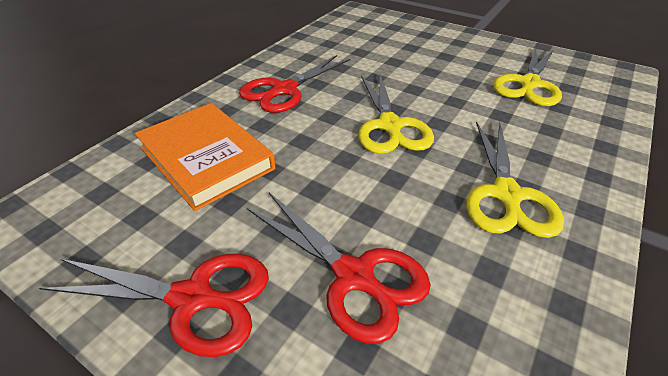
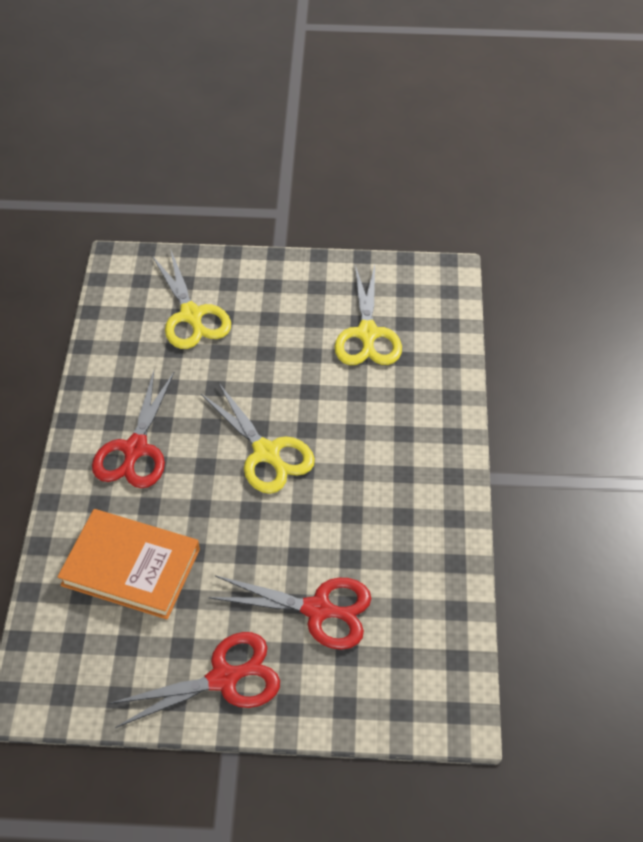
camera: 30 degrees left, 10 degrees up
(506, 194) = (391, 488): yellow scissors -> yellow scissors (191, 315)

